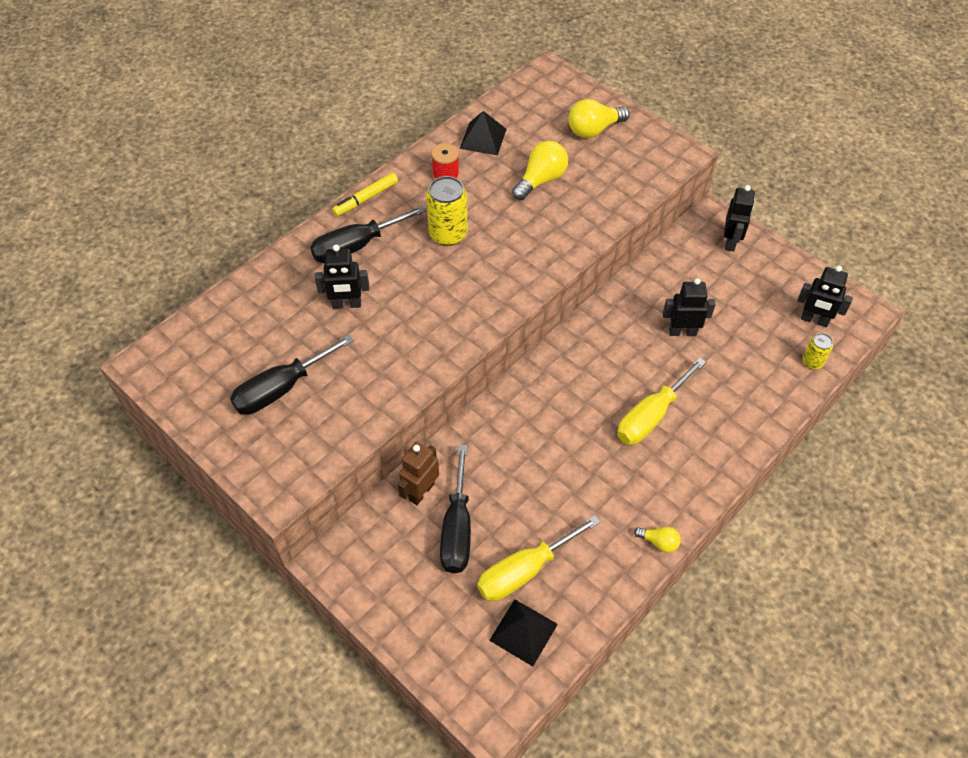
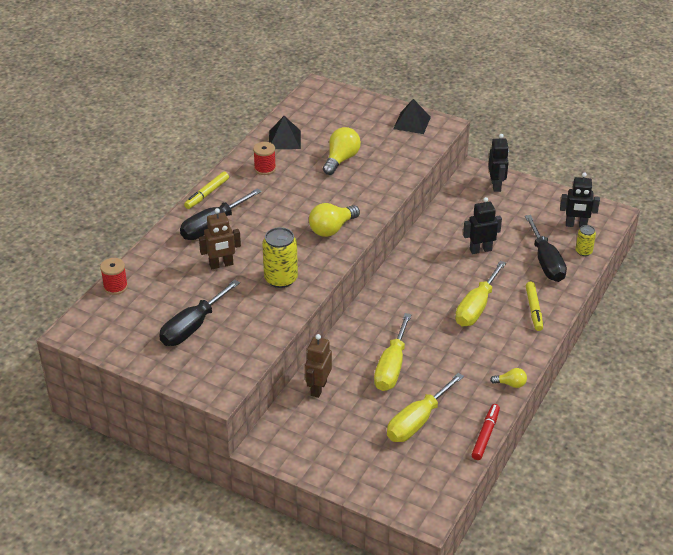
camera: 15 degrees left, 15 degrees down
(214, 310) = (115, 287): none -> red spool
(347, 304) = (221, 265): black robot -> brown robot
(448, 234) = (282, 206): yellow can -> yellow can (281, 279)
(457, 528) = (355, 406): black screwdriver -> black screwdriver (546, 262)
(519, 481) = (391, 367): none -> yellow screwdriver
(523, 632) = (430, 458): black pyramid -> black pyramid (412, 122)
(594, 130) = (369, 120): yellow light bulb -> yellow light bulb (332, 229)
(603, 613) = (485, 435): none -> red marker
(722, 435) = (533, 309): none -> yellow marker

